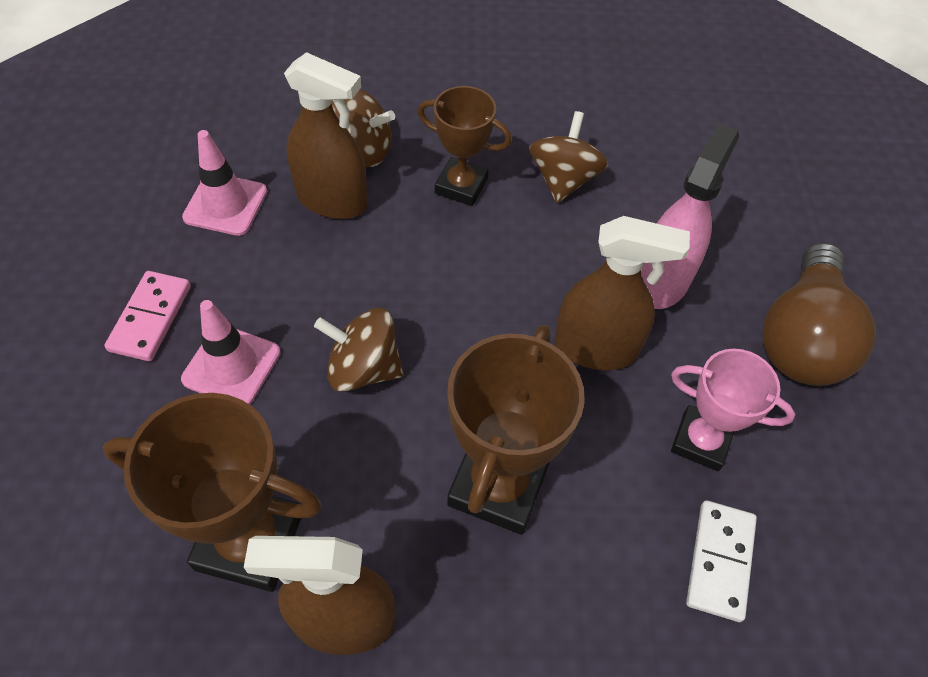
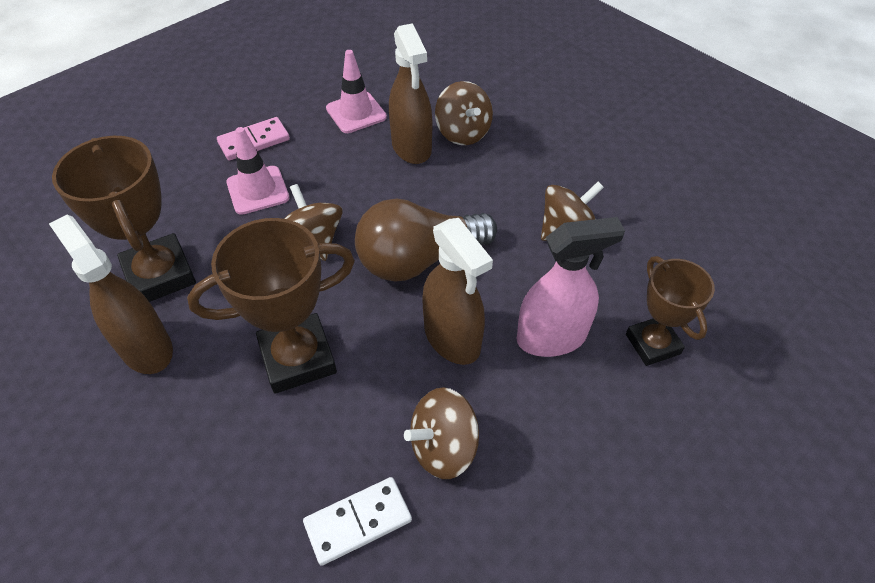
camera: 50 degrees right, 5 degrees down
(461, 186) = (494, 189): brown trophy -> brown trophy (652, 344)
(701, 441) = (443, 447): pink trophy -> brown spinning top
(801, 338) = (607, 455): brown light bulb -> brown light bulb (418, 259)

